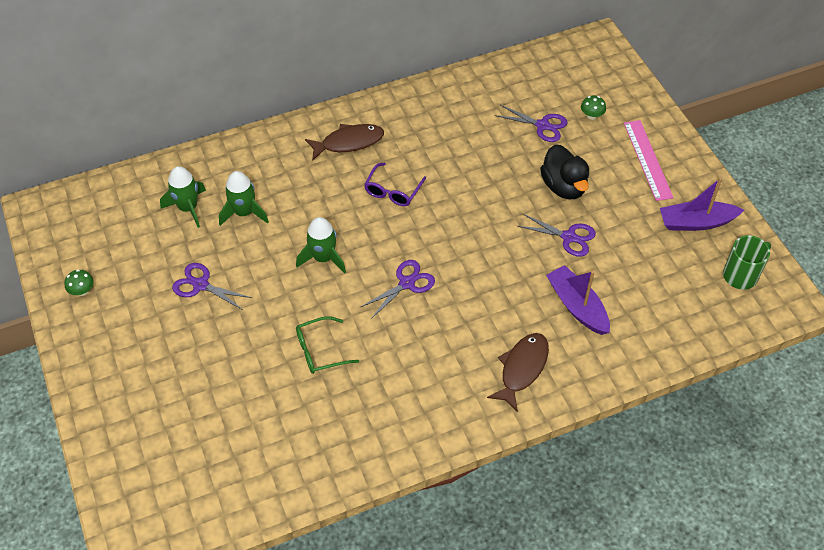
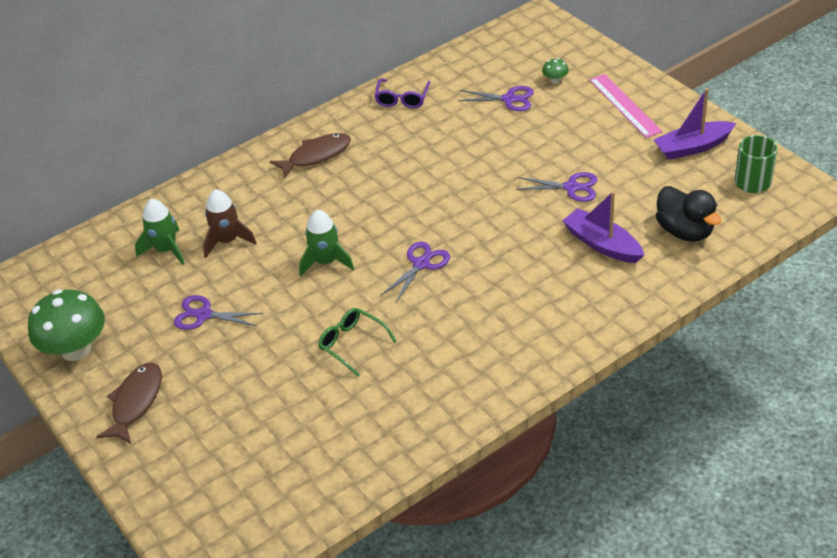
camera: 10 degrees left, 10 degrees down
(82, 291) = (76, 349): green mushroom -> green mushroom, size x2.38
(244, 213) = (227, 241): green rocket -> brown rocket
(320, 351) = (352, 344): green glasses -> green glasses turned 75 degrees clockwise
(393, 191) = (377, 187): purple glasses -> purple glasses (402, 99)
(522, 369) = (567, 311): brown fish -> brown fish (136, 402)
(564, 187) = (550, 146): black duck -> black duck (684, 231)

